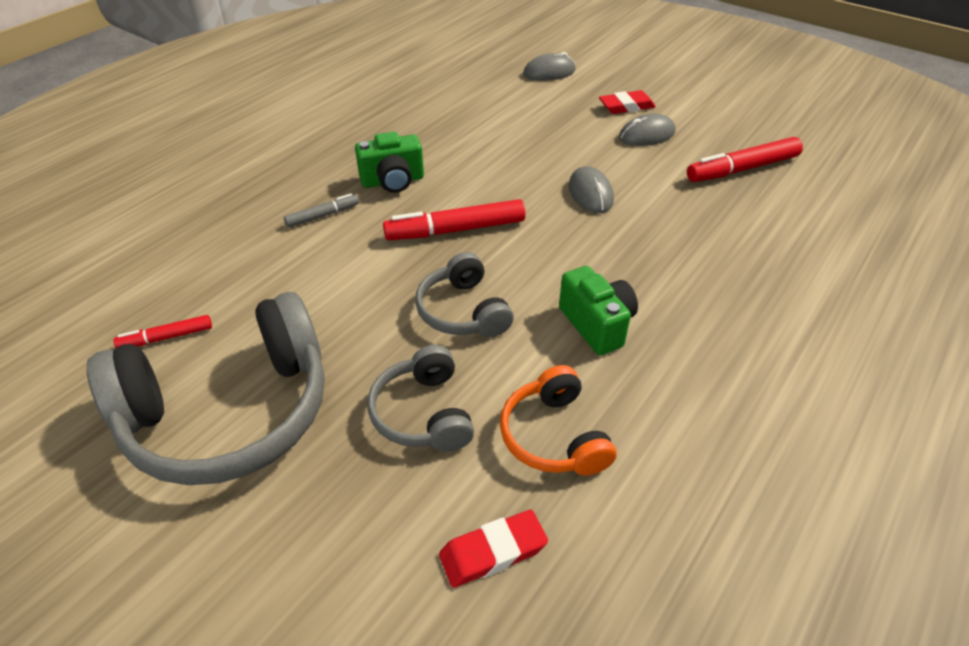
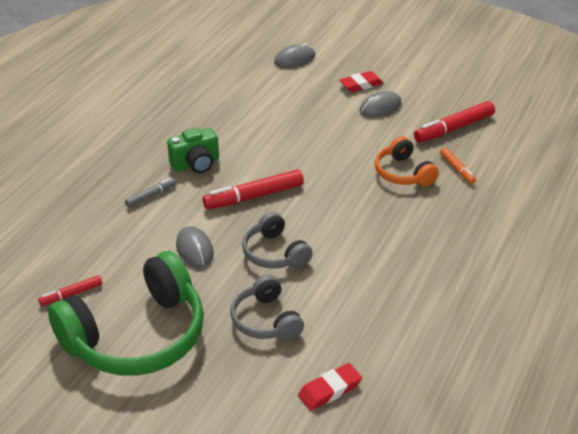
camera: 10 degrees left, 5 degrees down
(230, 413) = (137, 336): grey headphones -> green headphones
(554, 436) = (353, 323): orange headphones -> orange headphones (403, 173)
(590, 193) = (346, 159): grey mouse -> grey mouse (194, 249)
(597, 324) = (367, 251): green camera -> none
(742, 222) = (457, 169): none -> orange marker

